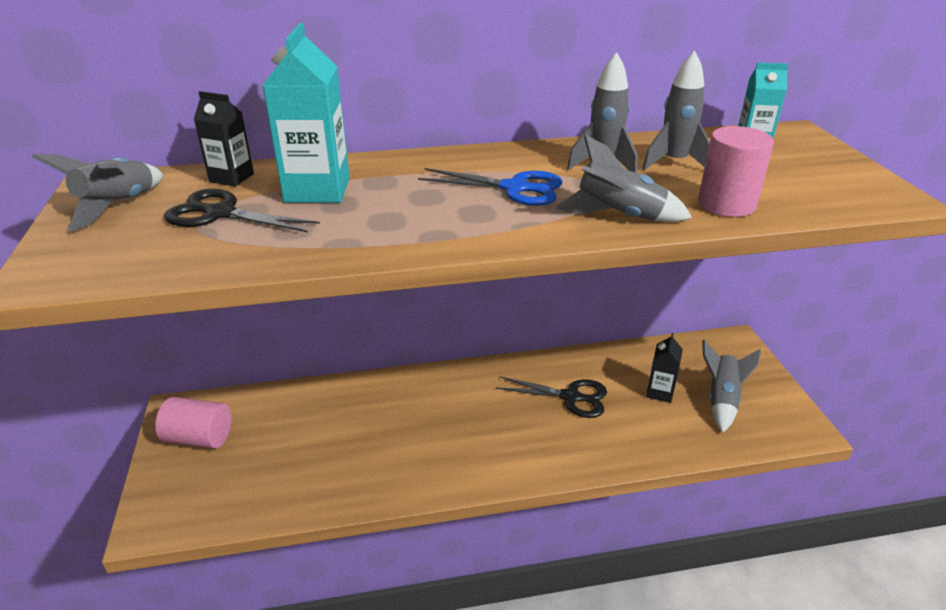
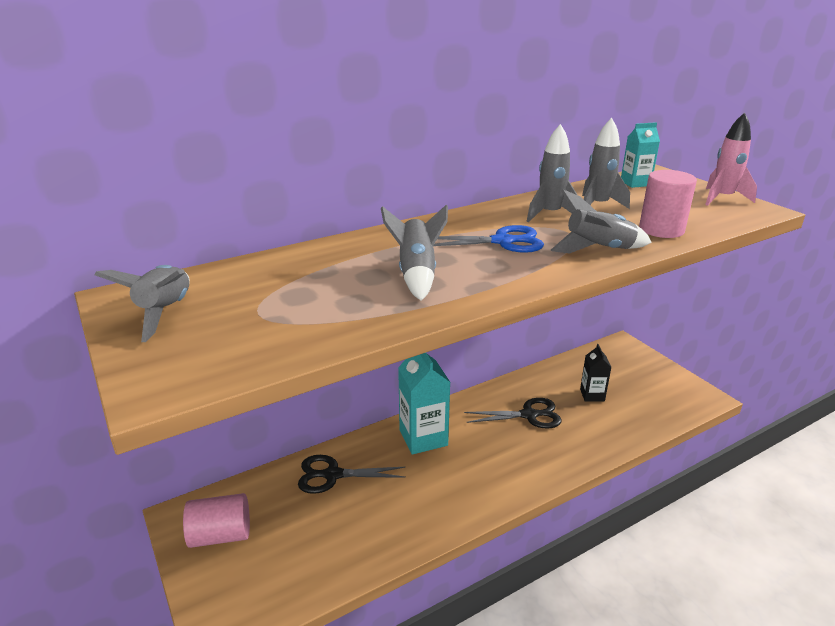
camera: 20 degrees left, 5 degrees down
(220, 214) = (274, 302): black scissors -> black scissors (332, 475)
(231, 178) = (252, 270): black carton -> none
(317, 190) = (342, 268): turquoise carton -> turquoise carton (423, 438)
(721, 399) = (638, 390): grey rocket -> grey rocket (416, 274)
(855, 177) = (722, 198): none -> pink rocket

